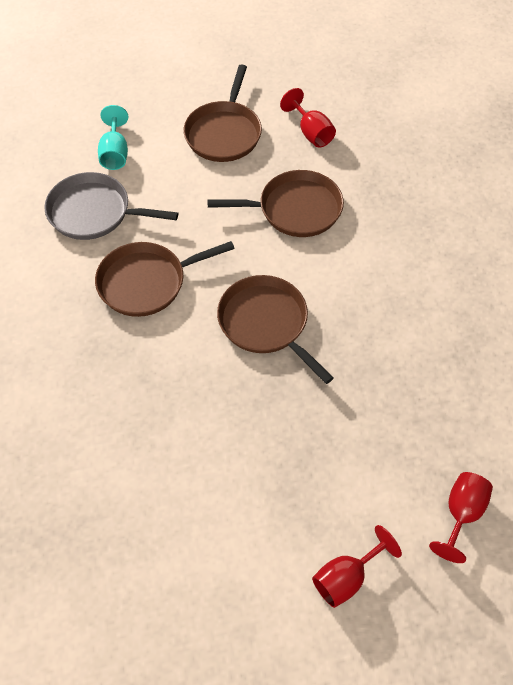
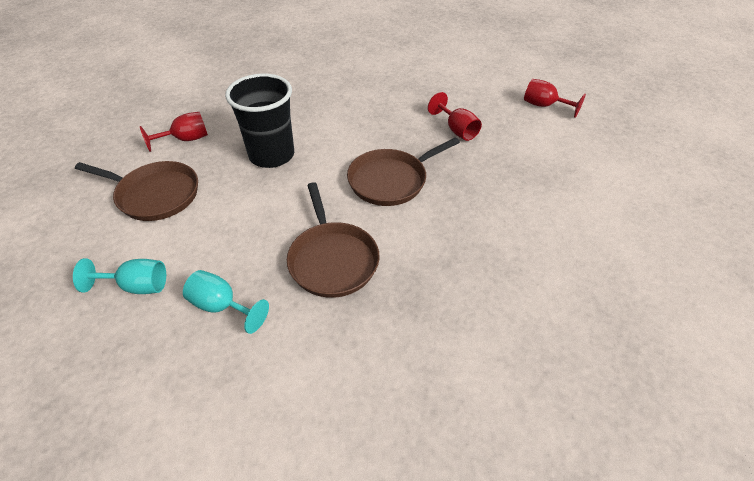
camera: 85 degrees left, 10 degrees down
(94, 212) = (222, 306): grey pan -> turquoise goblet
(295, 209) = (272, 155): brown pan -> black cup
(346, 578) = (602, 156): red goblet -> red goblet (457, 130)

